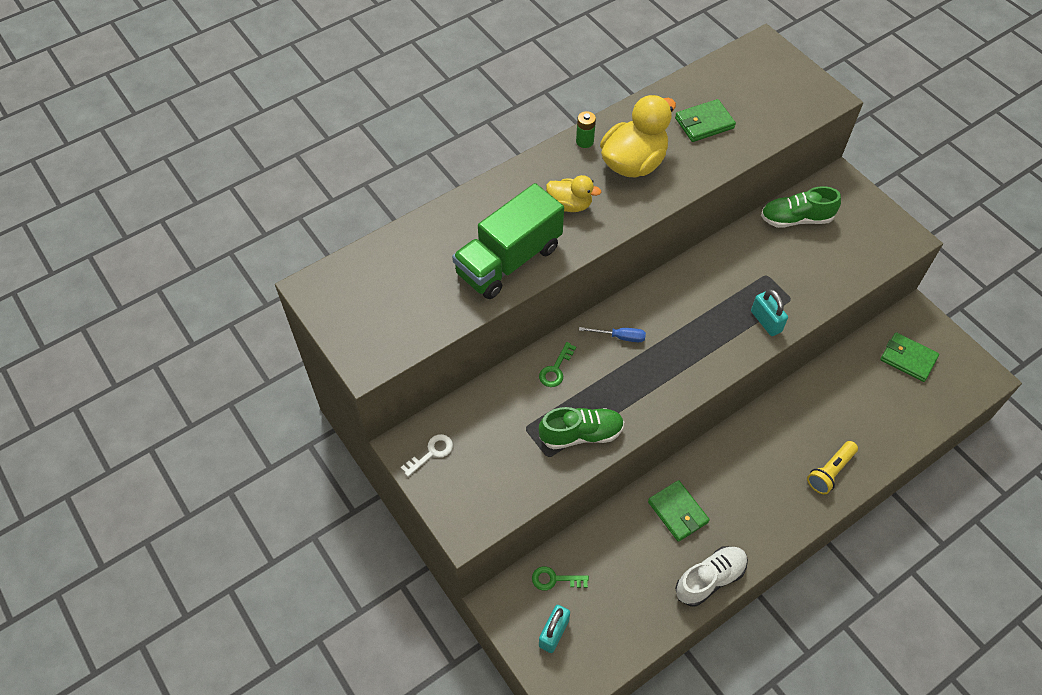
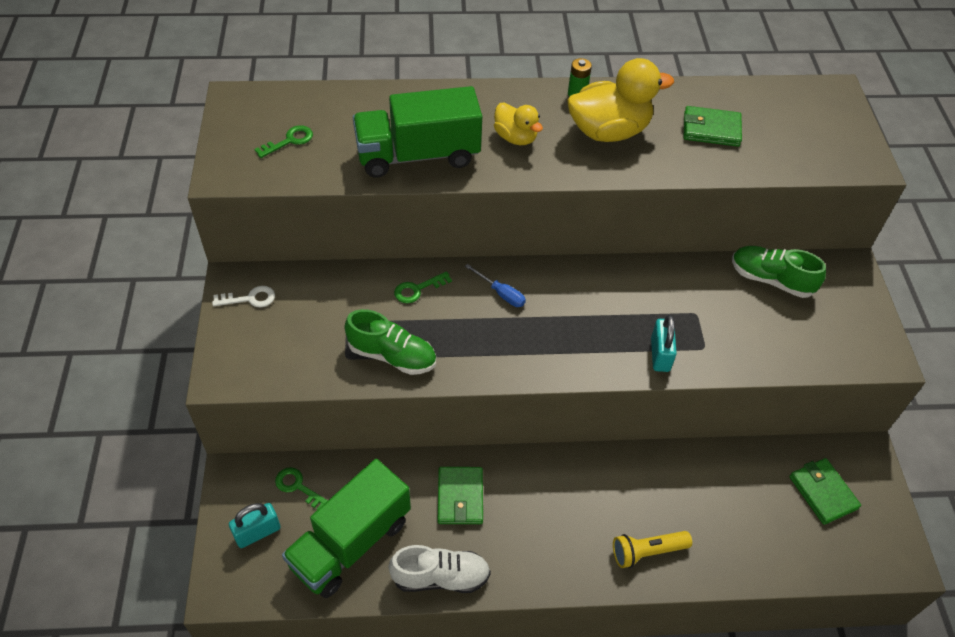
camera: 30 degrees right, 5 degrees down
(395, 302) = (289, 141): none -> green key
(628, 596) = (351, 543): none -> green truck

